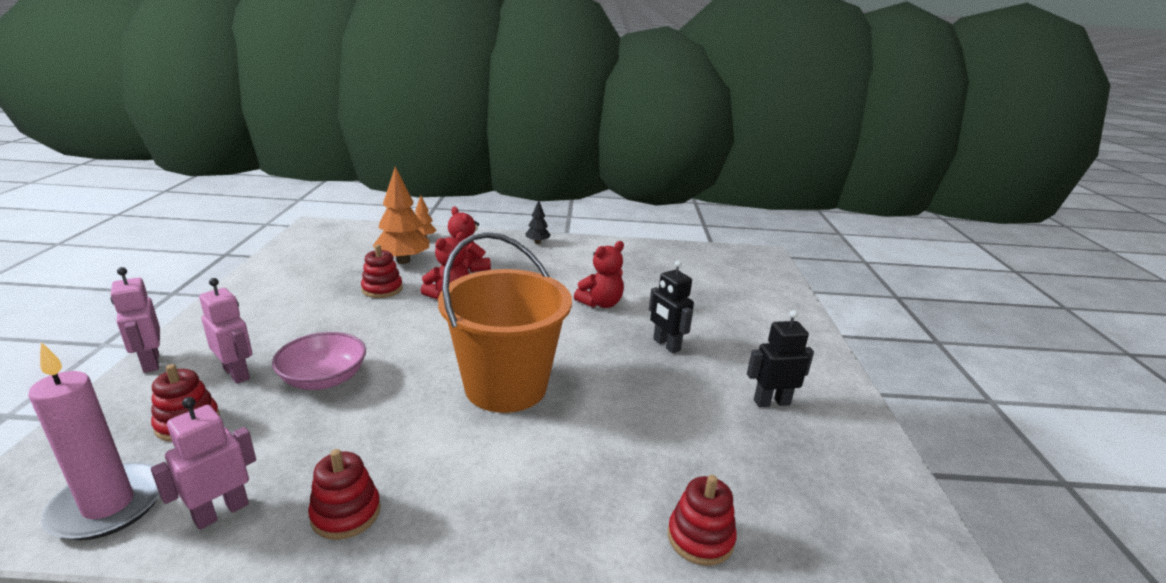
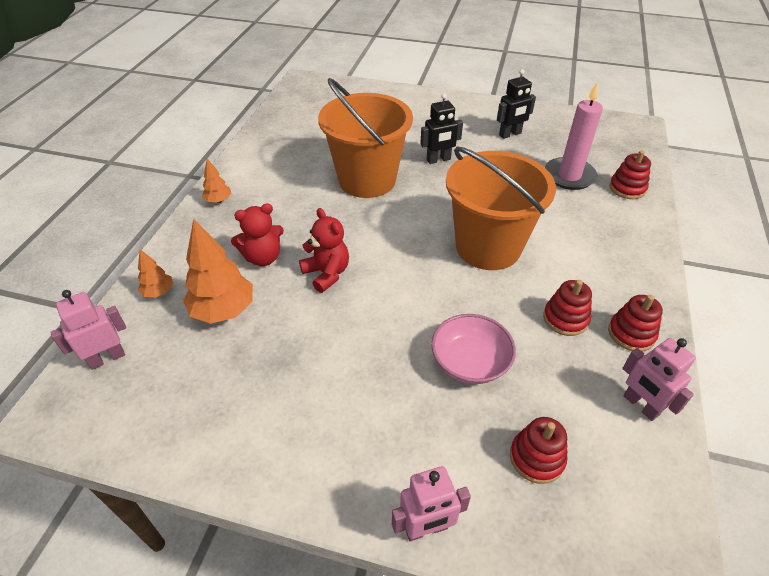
camera: 75 degrees left, 20 degrees up
(108, 505) = (644, 486): pink candle -> pink candle (569, 176)
(237, 373) = (456, 435): pink robot -> pink robot (107, 358)
(382, 289) = (294, 327): red stacking toy -> red stacking toy (565, 318)
(537, 242) = (218, 200): black tree -> orange tree
(601, 303) = (367, 180): red teddy bear -> orange bucket
(771, 402) = (510, 134): black robot -> black robot turned 120 degrees counterclockwise

